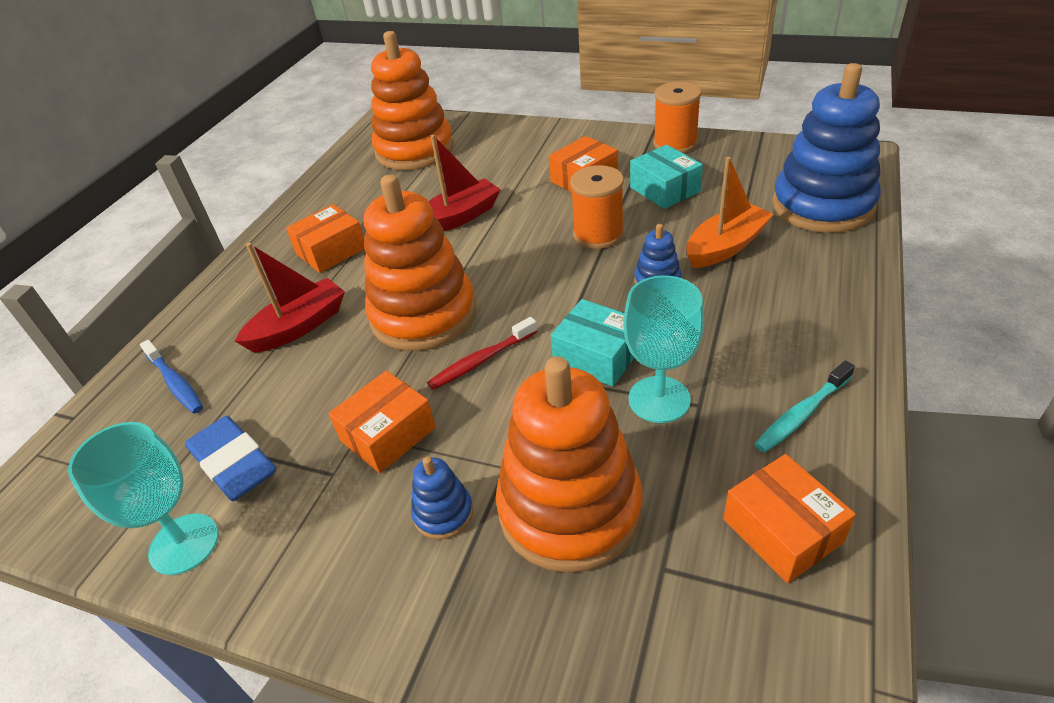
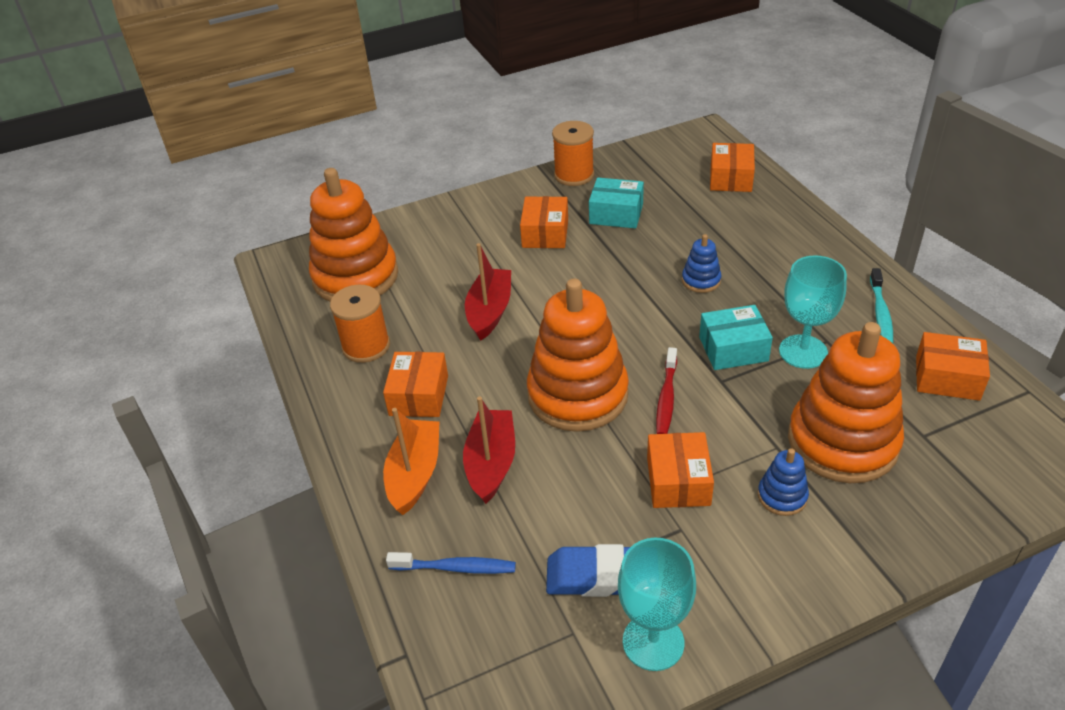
camera: 45 degrees left, 0 degrees up
(598, 234) = (617, 269): orange spool -> orange spool (366, 346)
(726, 246) = (711, 235): orange boat -> orange boat (415, 474)
(822, 205) = (730, 178): blue stacking toy -> orange box

